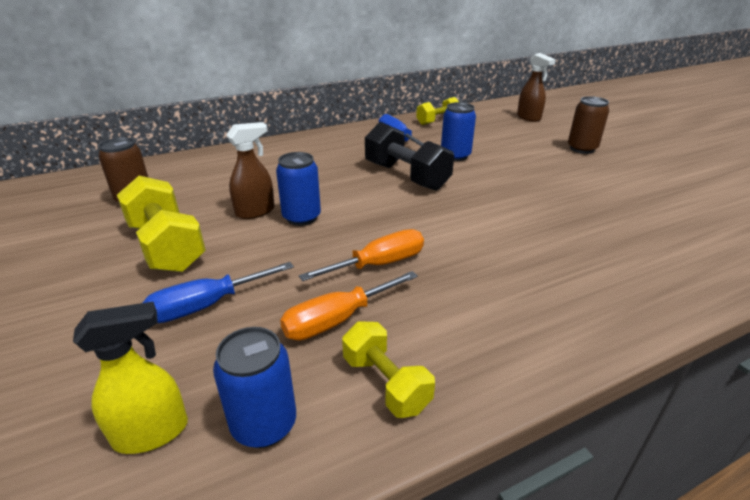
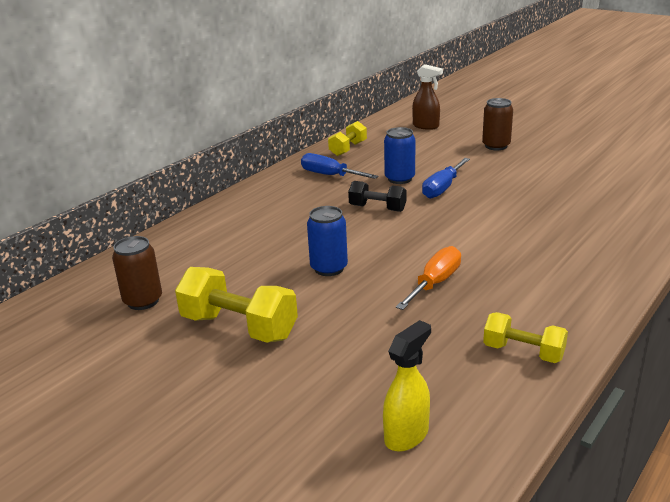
camera: 25 degrees left, 5 degrees down
(206, 306) = (338, 355): blue screwdriver -> blue screwdriver (442, 188)
(255, 211) = (280, 276): brown spray bottle -> none
(264, 424) = (474, 402): blue can -> none
(337, 320) = (448, 329): orange screwdriver -> none
(406, 176) = (377, 208): black dumbbell -> black dumbbell, size x0.61

